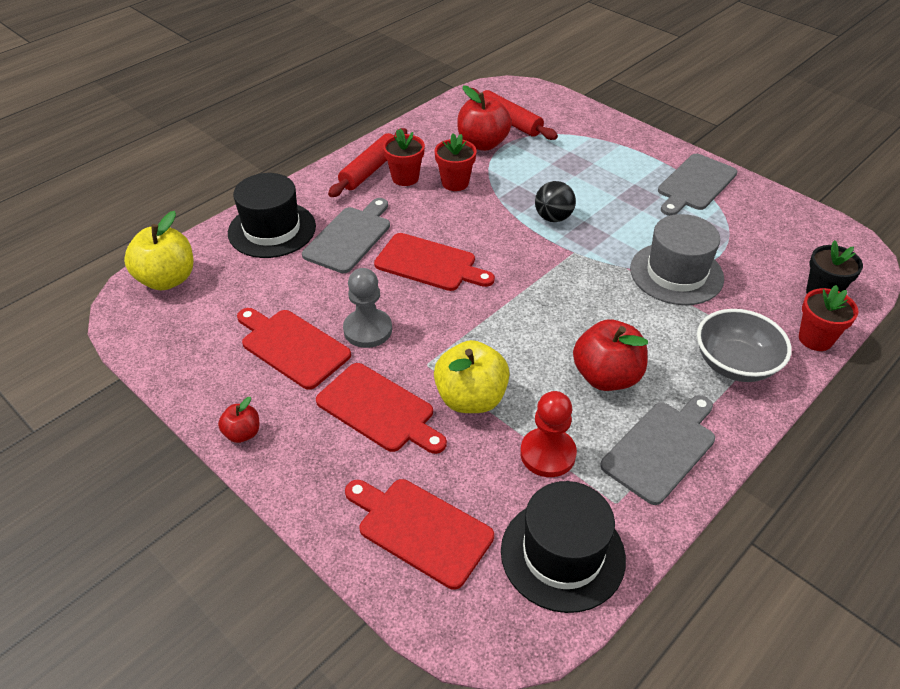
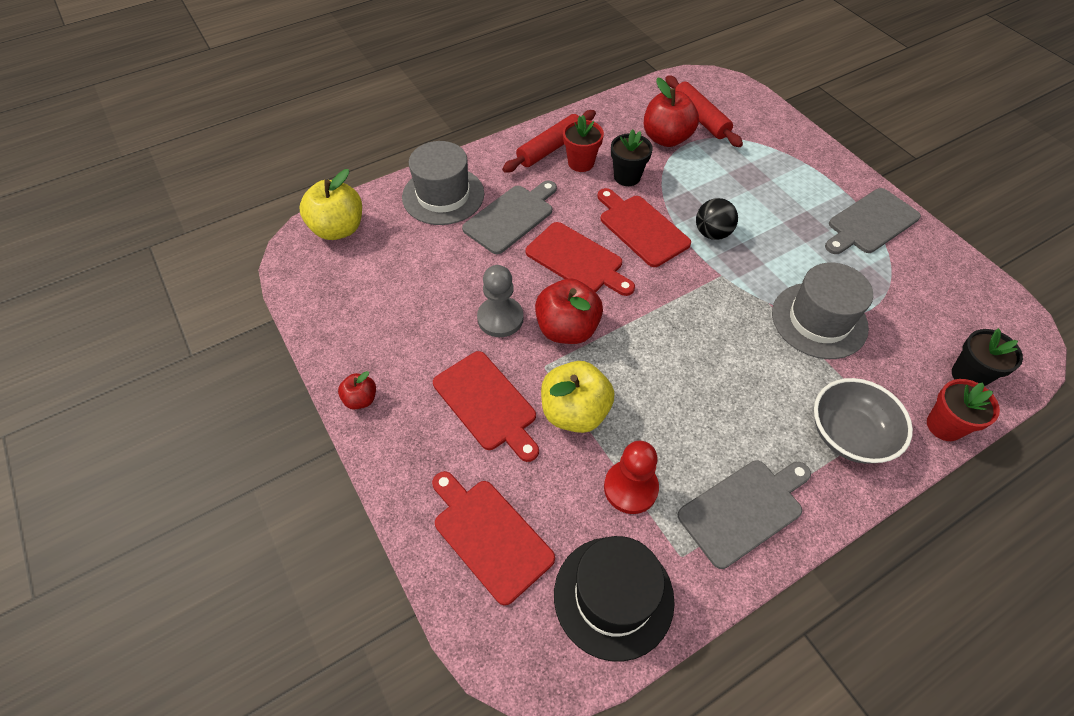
camera: 15 degrees right, 10 degrees up
(272, 229) = (443, 195): black hat -> grey hat
(292, 346) = (428, 321): red cutting board -> red cutting board (641, 228)
(455, 183) = (627, 177): red flower pot -> black flower pot
(606, 377) = (713, 419): red apple -> red apple (567, 329)

